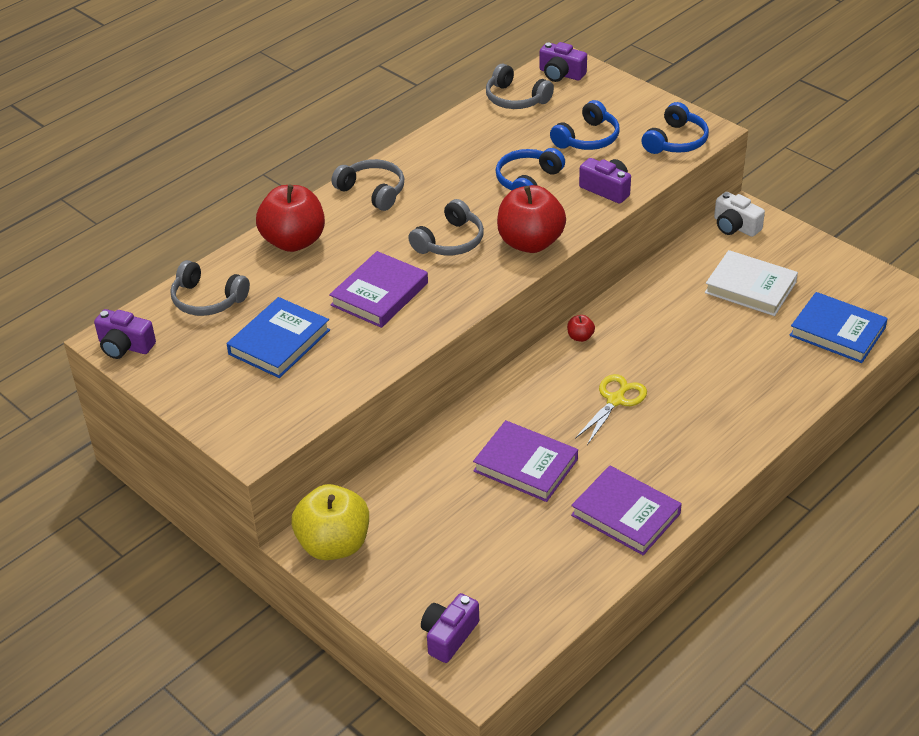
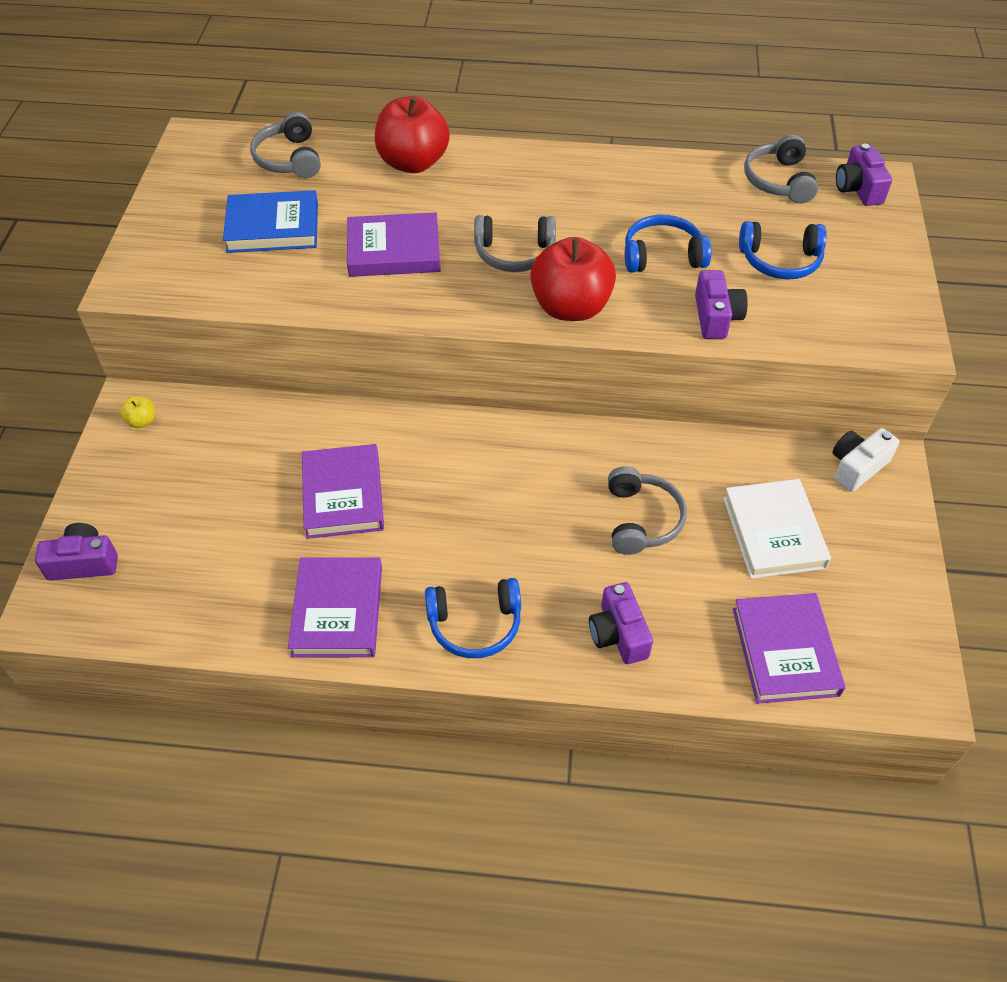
camera: 50 degrees right, 10 degrees up
(125, 346) = (192, 149): purple camera -> purple camera (618, 634)
(334, 544) = (142, 421): yellow apple -> yellow apple, size x0.41
(372, 191) = (531, 169): grey headphones -> grey headphones (641, 519)
(580, 337) = (556, 437): red apple -> none
(615, 400) = (492, 514): yellow scissors -> none
(676, 141) = (859, 326): blue headphones -> blue headphones (475, 624)
(735, 226) = (857, 467): white camera -> white camera turned 45 degrees clockwise
(837, 332) = (785, 651): blue book -> purple book

